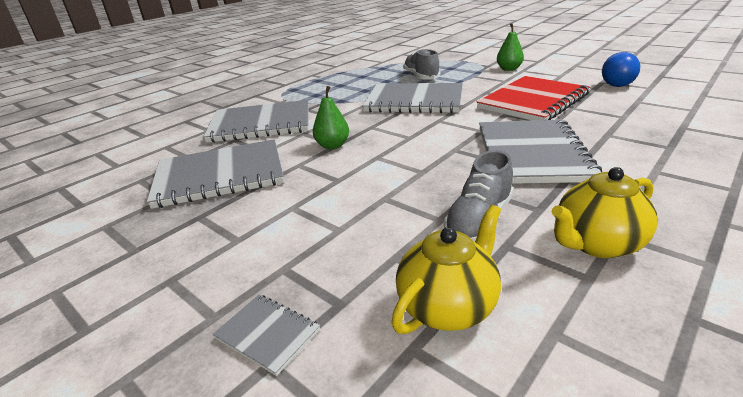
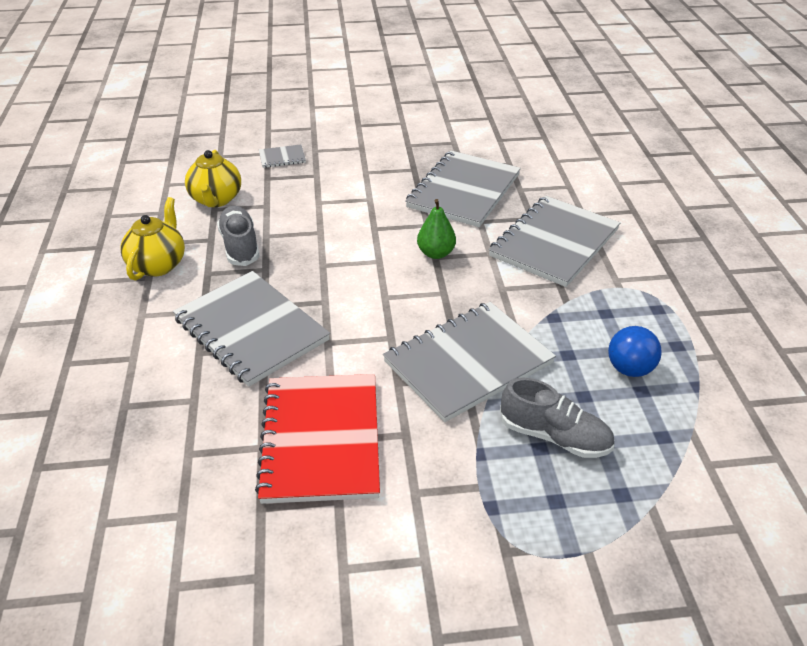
camera: 130 degrees right, 10 degrees up
(509, 69) = (453, 552): green pear -> none
(616, 86) = (229, 566): blue ball -> blue ball (629, 369)

